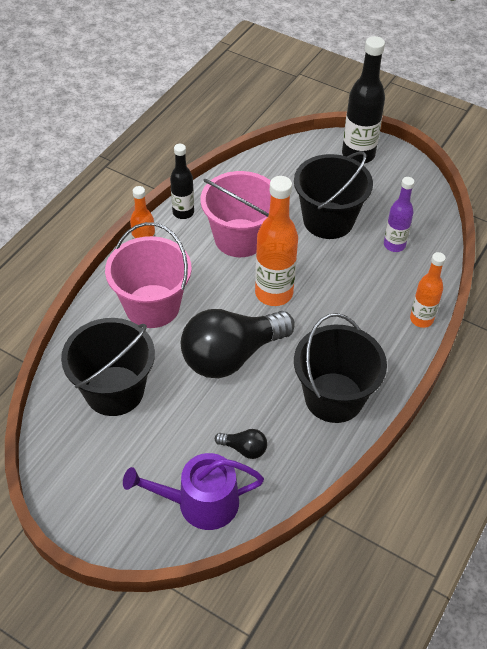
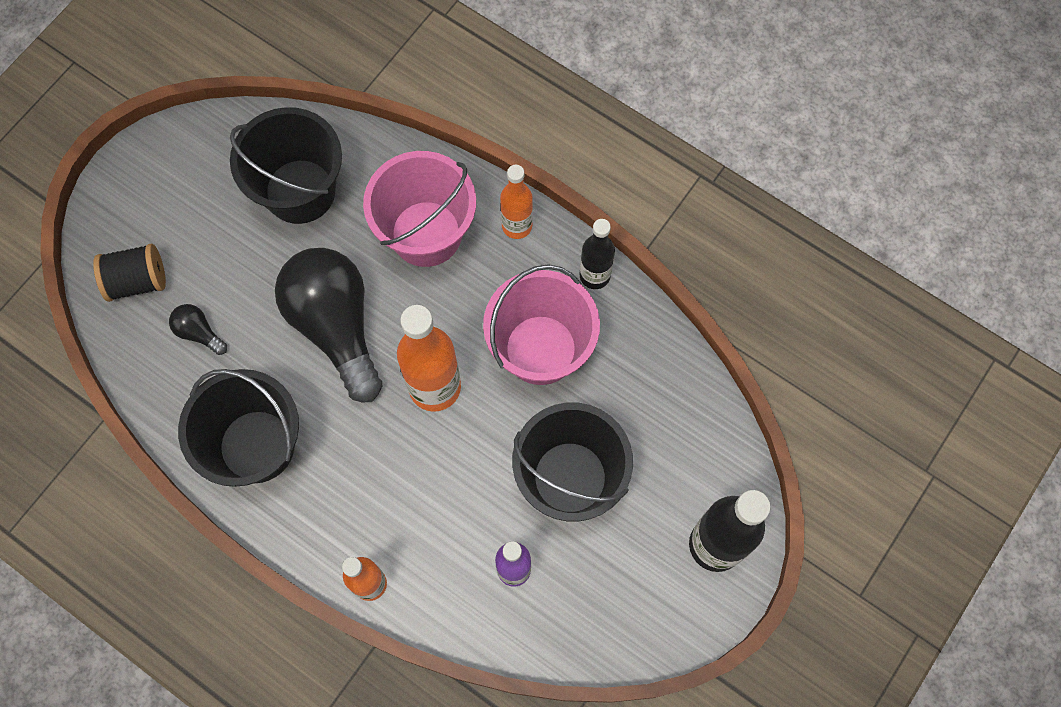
camera: 95 degrees right, 20 degrees up
(200, 503) = (137, 281): purple watering can -> black spool
(244, 449) = (199, 332): black light bulb -> black light bulb turned 105 degrees clockwise

